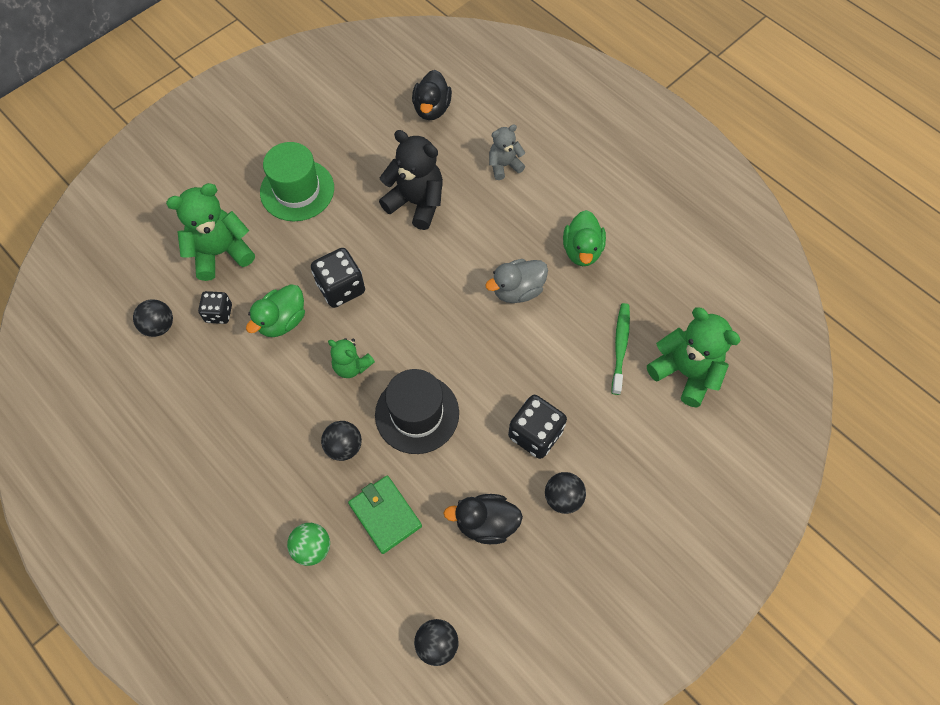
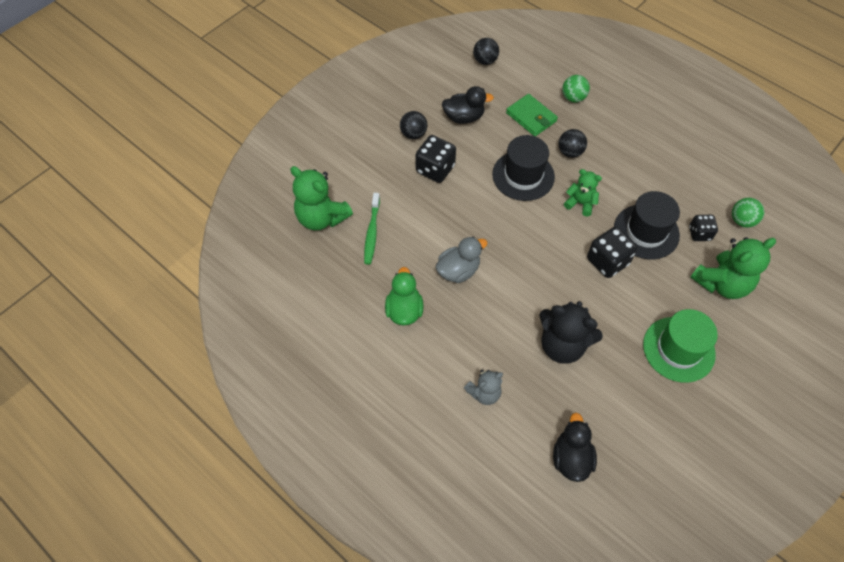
camera: 175 degrees right, 5 degrees down
(159, 326) = (742, 220): black ball -> green ball
(282, 321) = (646, 232): green duck -> black hat

